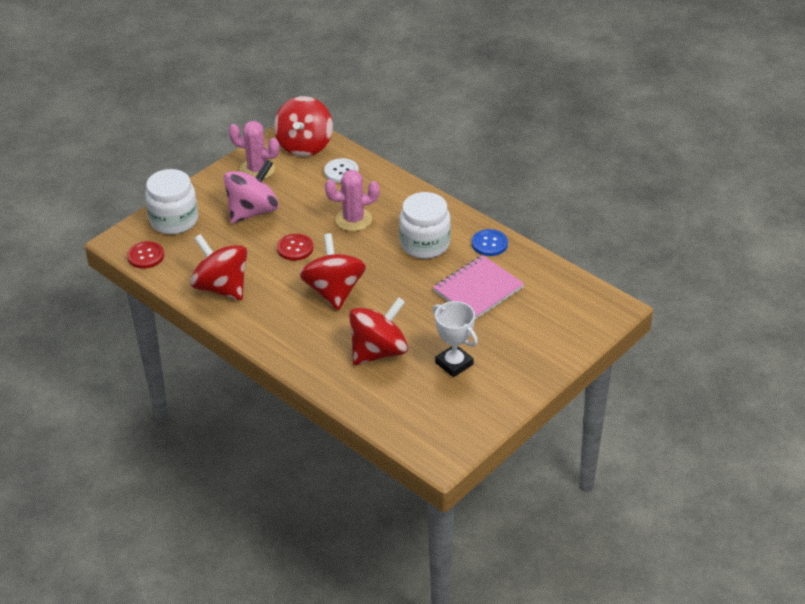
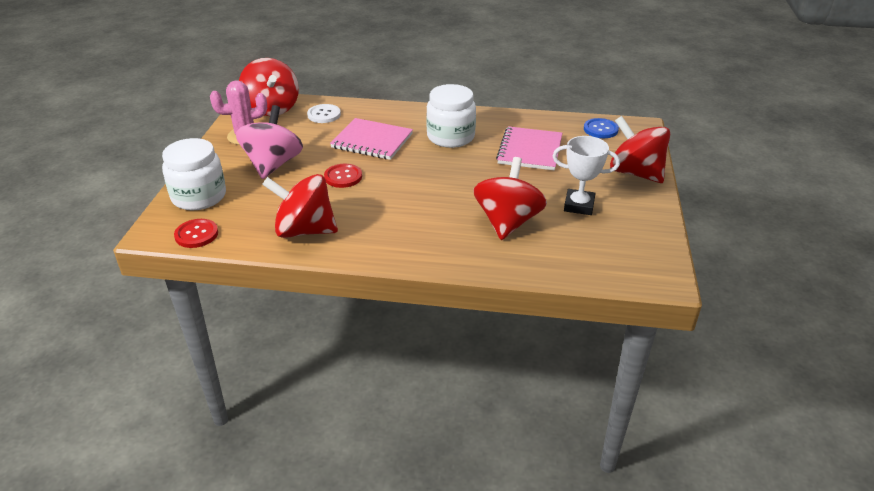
camera: 35 degrees left, 5 degrees down
(334, 291) = (415, 194): red spinning top -> red spinning top (635, 173)
(353, 220) = (372, 141): pink cactus -> pink notebook
(489, 244) = (500, 120): blue button -> blue button (600, 129)

